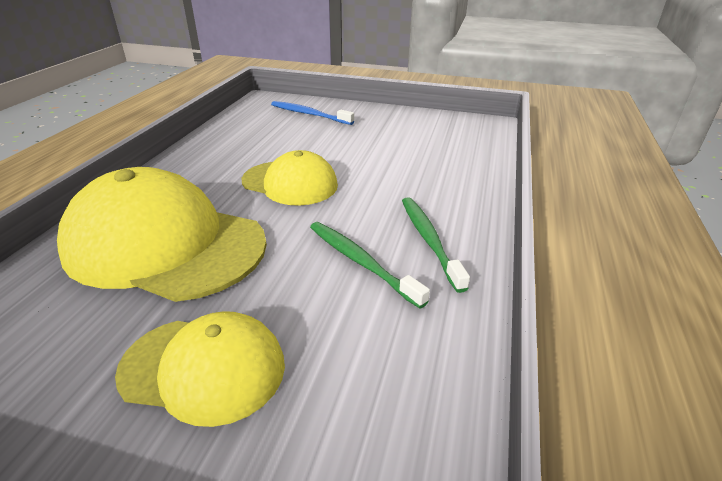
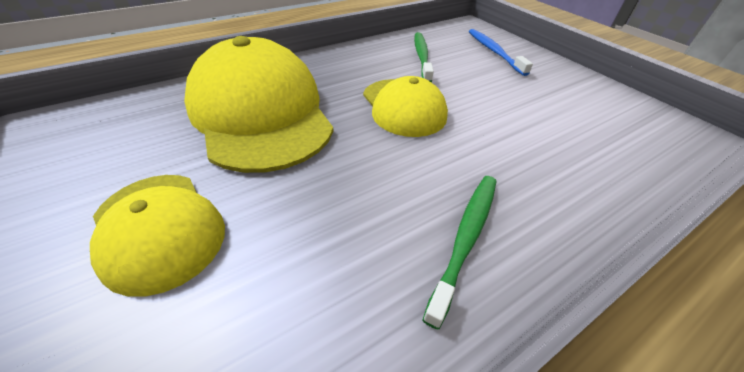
camera: 40 degrees right, 10 degrees up
(360, 261) = (372, 216): green toothbrush -> green toothbrush (421, 56)

